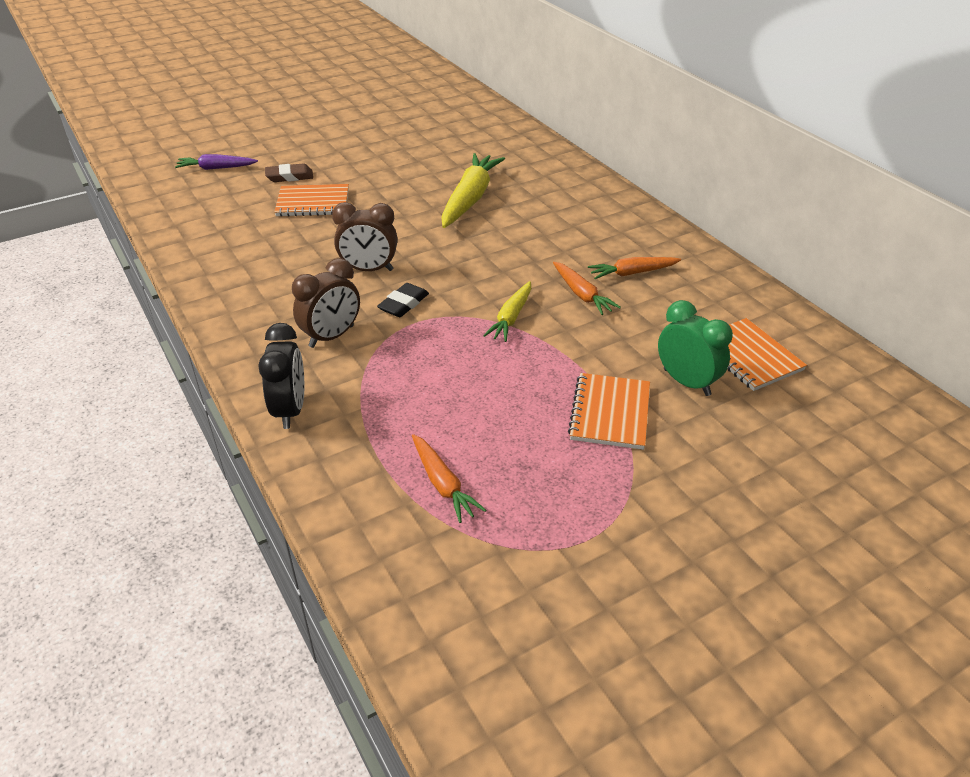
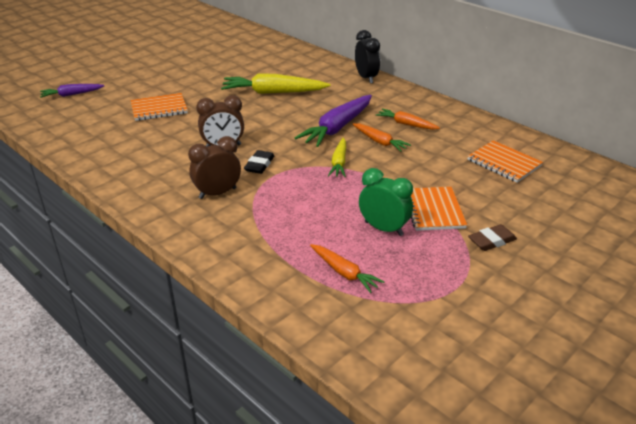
camera: 15 degrees left, 5 degrees down
(289, 176) = (132, 94): brown eraser -> brown eraser (492, 241)
(290, 410) = (211, 245): black clock -> black clock (366, 78)
(331, 336) = (217, 193): brown clock -> brown clock turned 150 degrees counterclockwise
(470, 199) = (273, 92): yellow carrot -> yellow carrot turned 90 degrees counterclockwise
(532, 264) = (337, 128): none -> purple carrot
(632, 273) = (406, 124): orange carrot -> orange carrot turned 60 degrees clockwise
(686, 382) = (473, 184): green clock -> green clock (383, 228)

